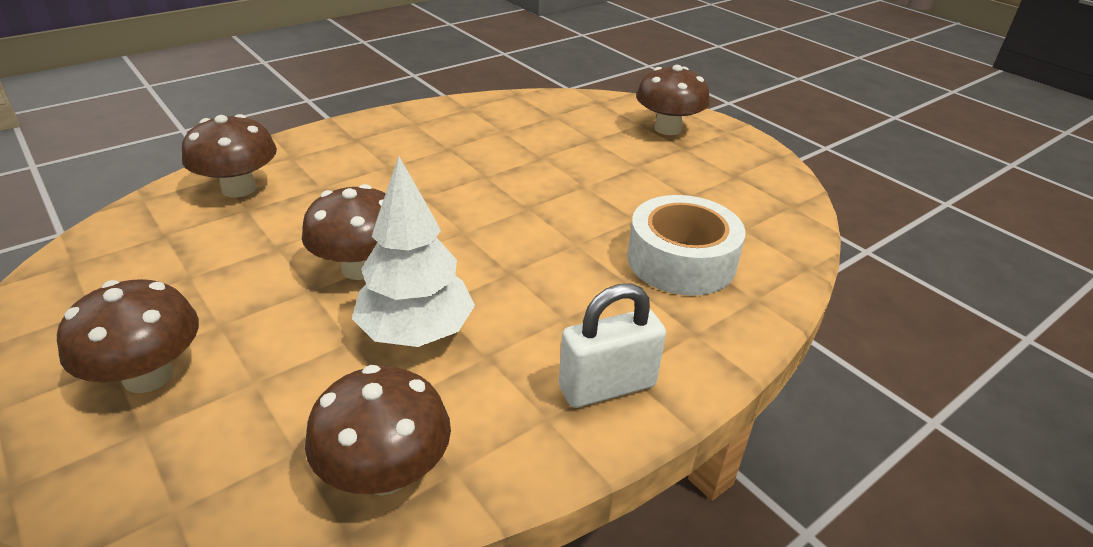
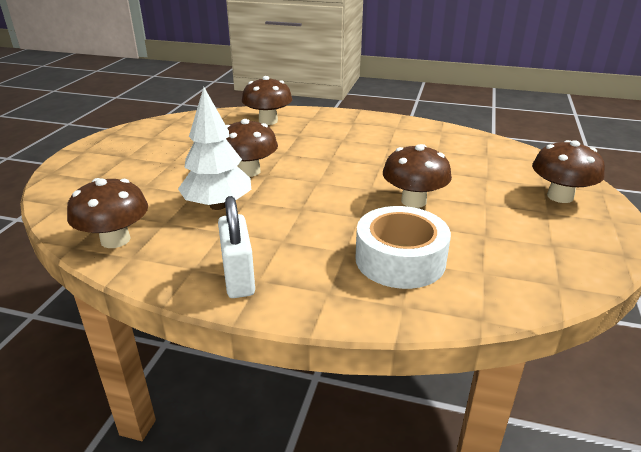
camera: 55 degrees right, 5 degrees down
(148, 376) = (126, 165): brown mushroom -> brown mushroom (413, 201)
(607, 387) = (238, 278): white padlock -> white padlock turned 45 degrees clockwise

